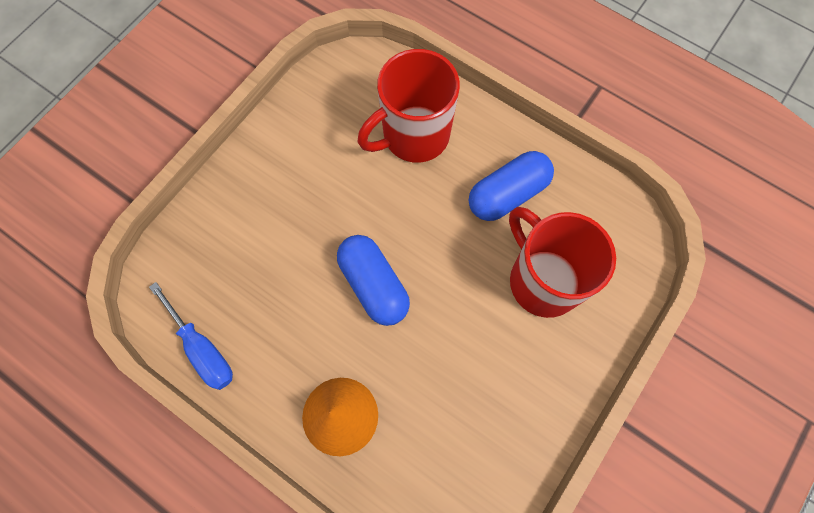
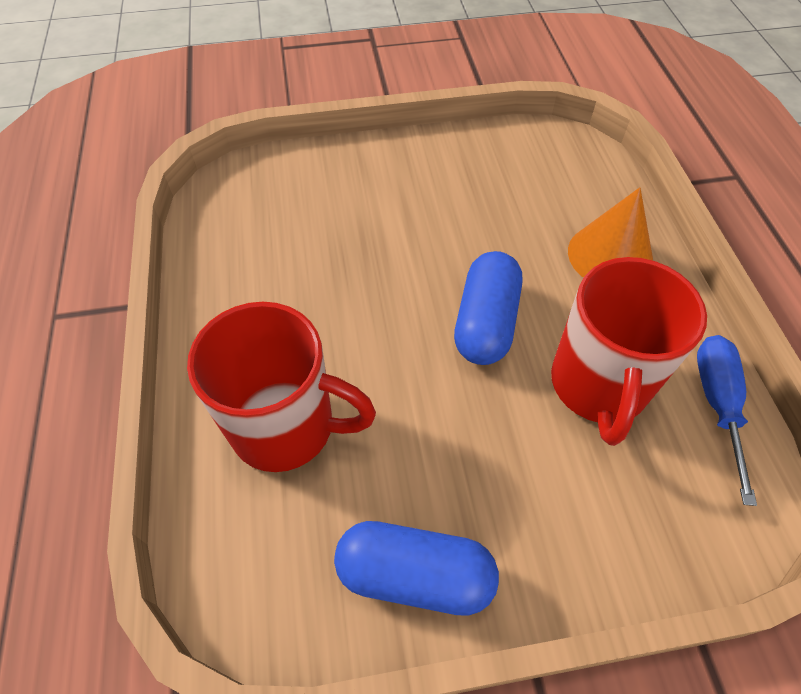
camera: 135 degrees left, 15 degrees down
(507, 194) = (275, 293): blue capsule -> blue capsule (415, 575)
(542, 280) = (336, 214): red mug -> red mug (598, 386)

